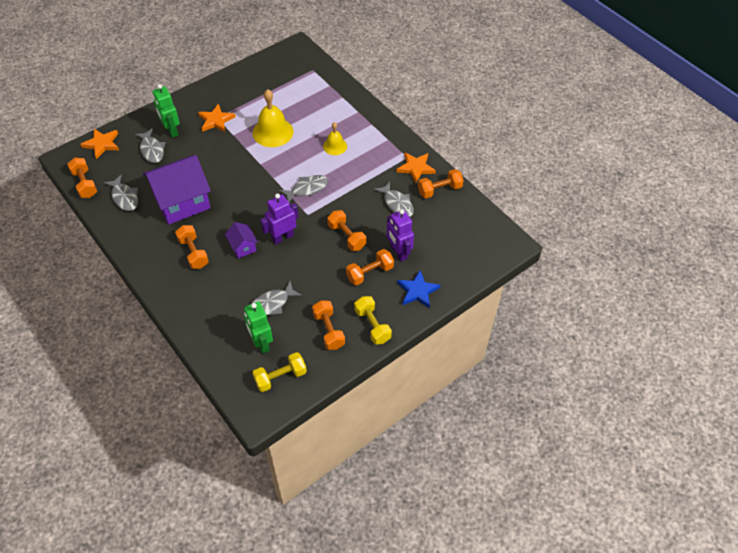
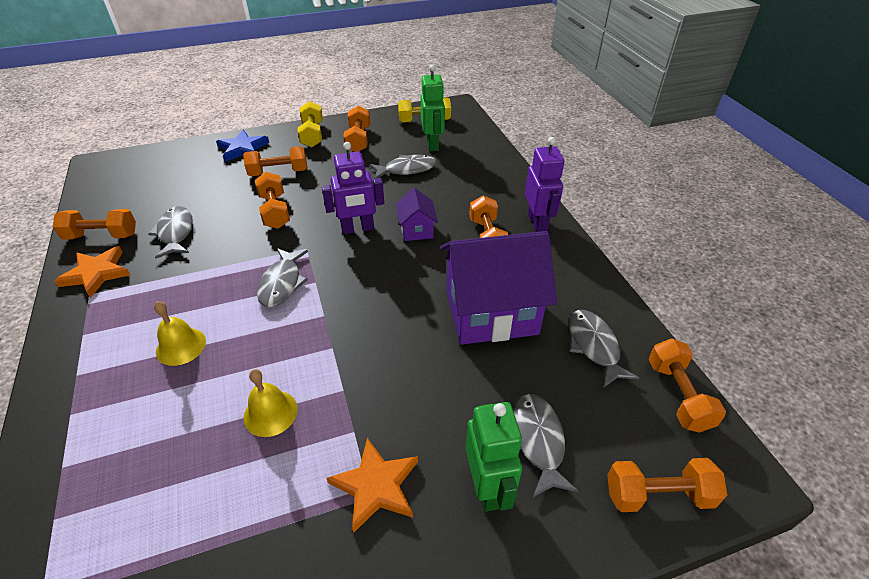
camera: 160 degrees left, 10 degrees down
(102, 144) = (658, 494): orange star -> orange dumbbell
(273, 132) = (270, 413): yellow bell -> yellow bell, size x0.58
(307, 189) = (282, 283): grey fish -> grey fish turned 75 degrees counterclockwise
(398, 252) = (229, 183): purple robot -> purple robot (538, 223)

